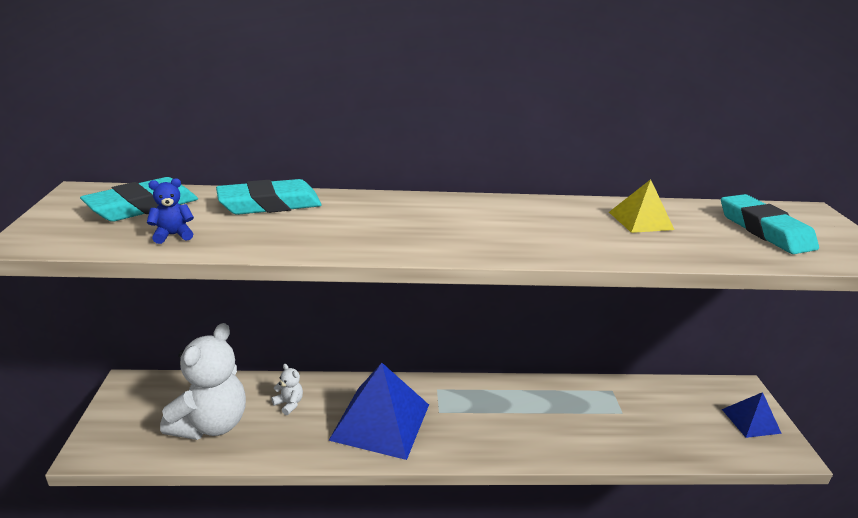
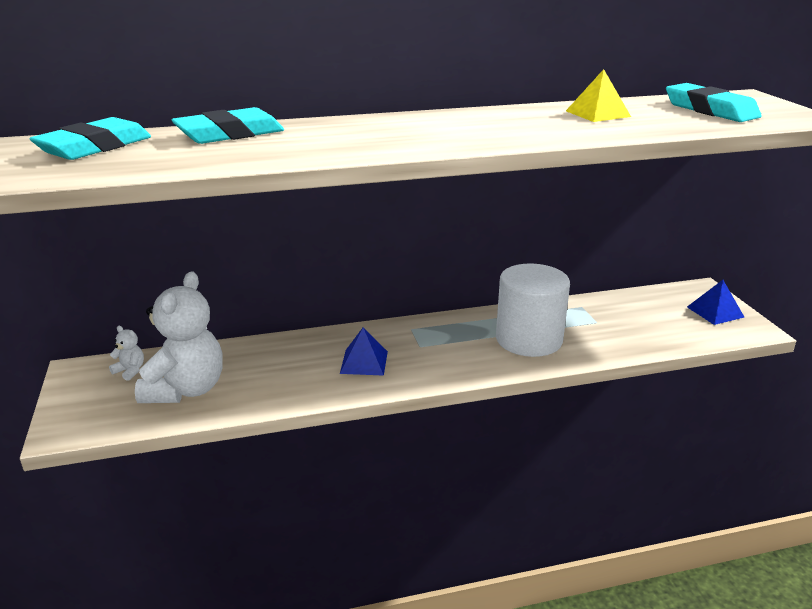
camera: 10 degrees left, 0 degrees up
(173, 235) = (145, 163): blue teddy bear -> none
(289, 404) = (262, 361): white teddy bear -> white teddy bear (130, 371)
(380, 421) = (364, 362): blue pyramid -> blue pyramid, size x0.53
(547, 422) = (529, 339): none -> white cylinder

